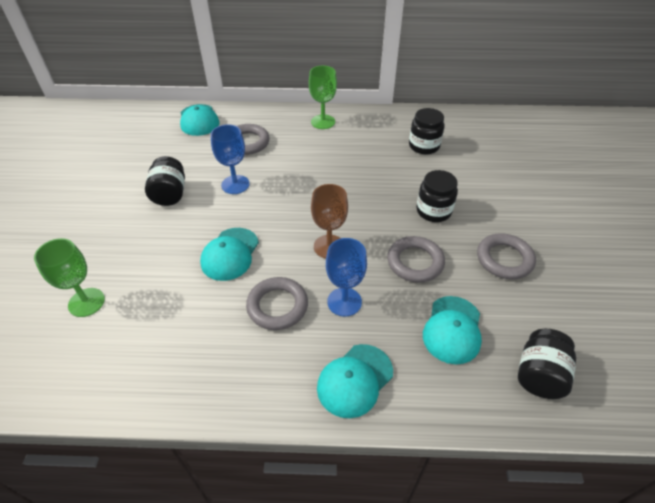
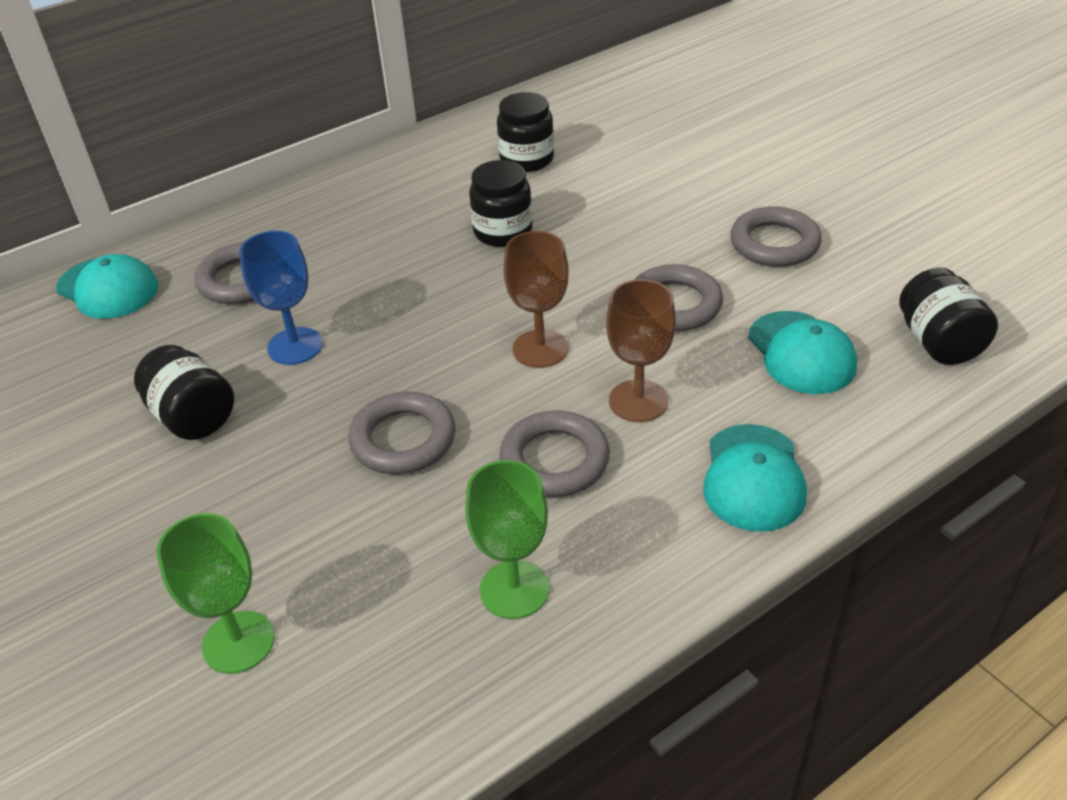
camera: 35 degrees left, 5 degrees down
(230, 254) = (403, 439): turquoise cap -> grey ring
(323, 122) = (336, 195): green goblet -> green goblet (514, 589)
(344, 302) = (638, 401): blue goblet -> brown goblet
(433, 211) = (630, 233): black jar -> black jar (503, 232)

